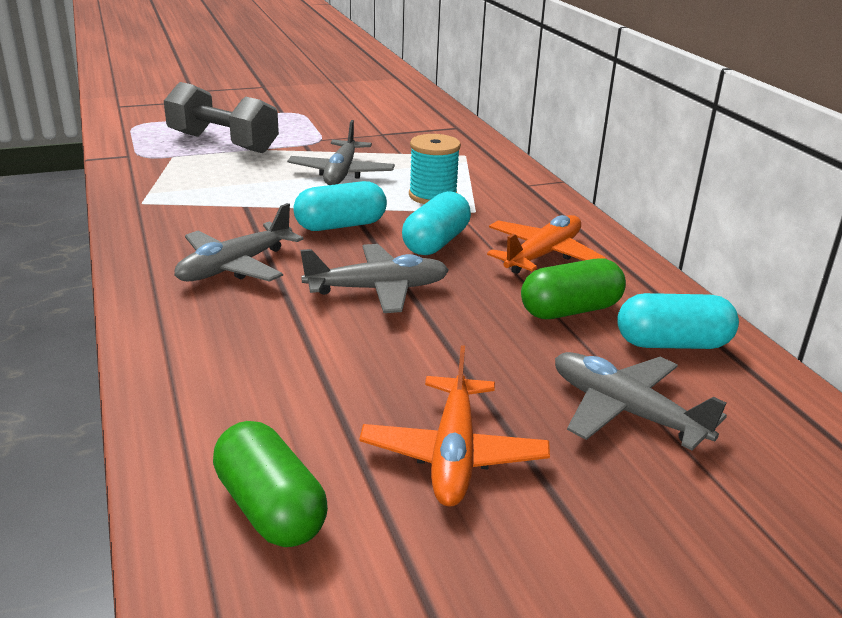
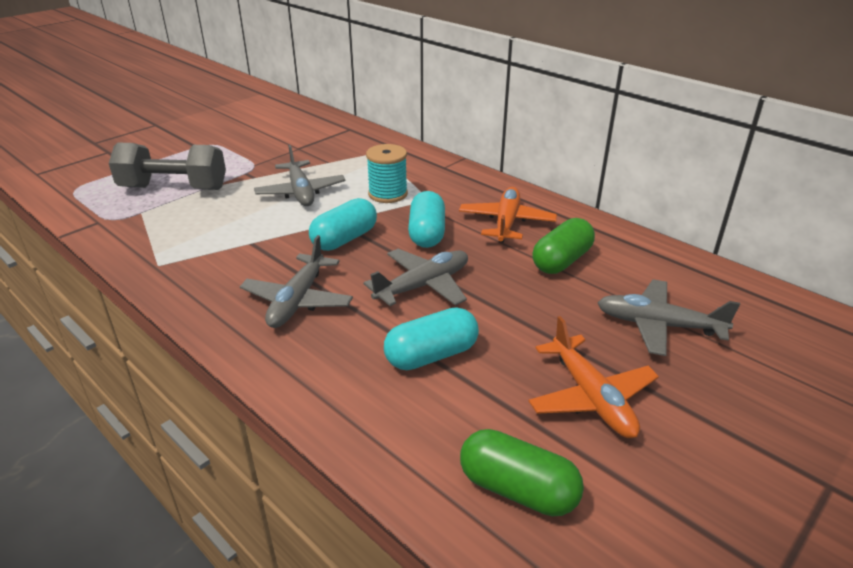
camera: 25 degrees left, 5 degrees up
(672, 343) = (640, 266): turquoise capsule -> turquoise capsule (431, 355)

